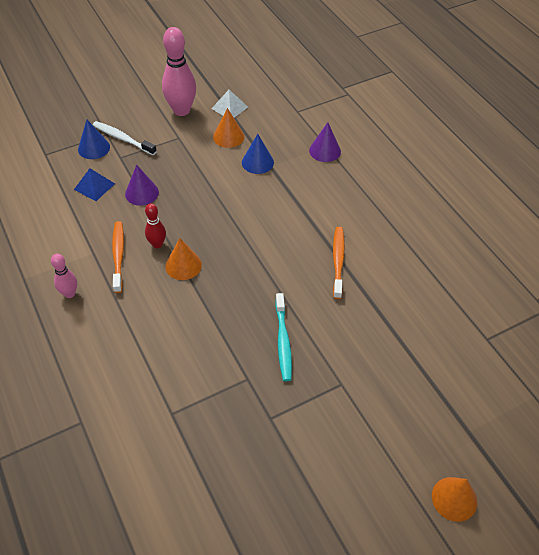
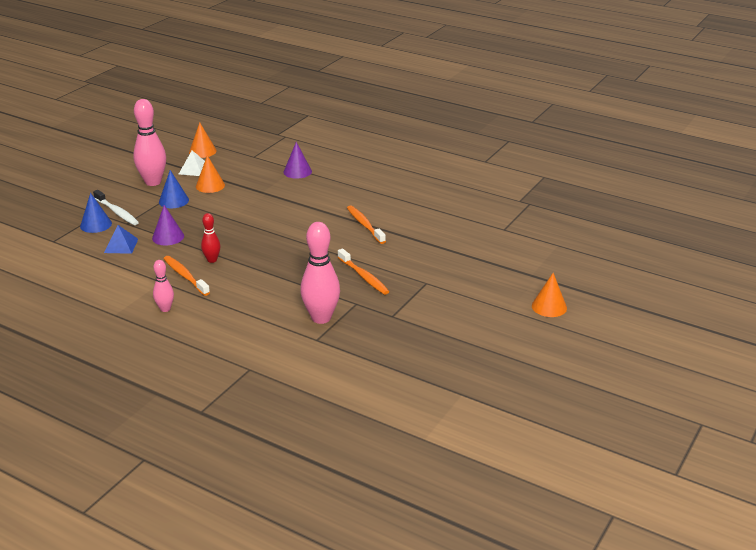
camera: 30 degrees left, 20 degrees down
(123, 139) = (117, 212): white toothbrush -> white toothbrush turned 135 degrees counterclockwise
(183, 265) = (246, 264): orange cone -> orange cone (202, 151)
(198, 383) = (321, 318): none -> pink bowling pin
(257, 162) = (249, 193): blue cone -> blue cone (173, 201)
(283, 341) = (364, 277): turquoise toothbrush -> orange toothbrush

